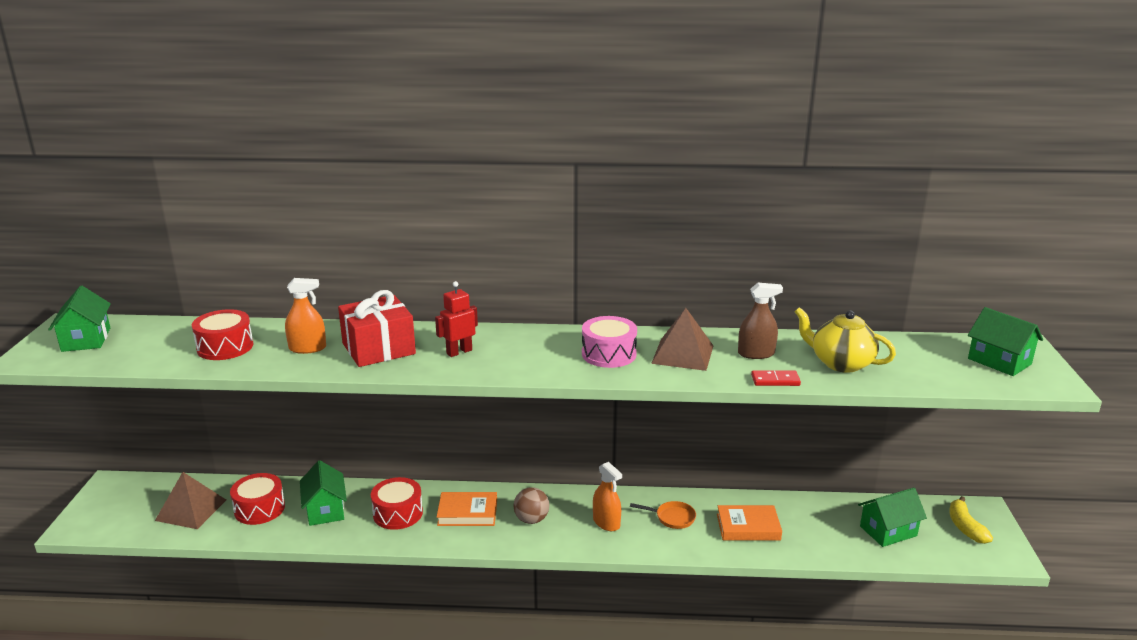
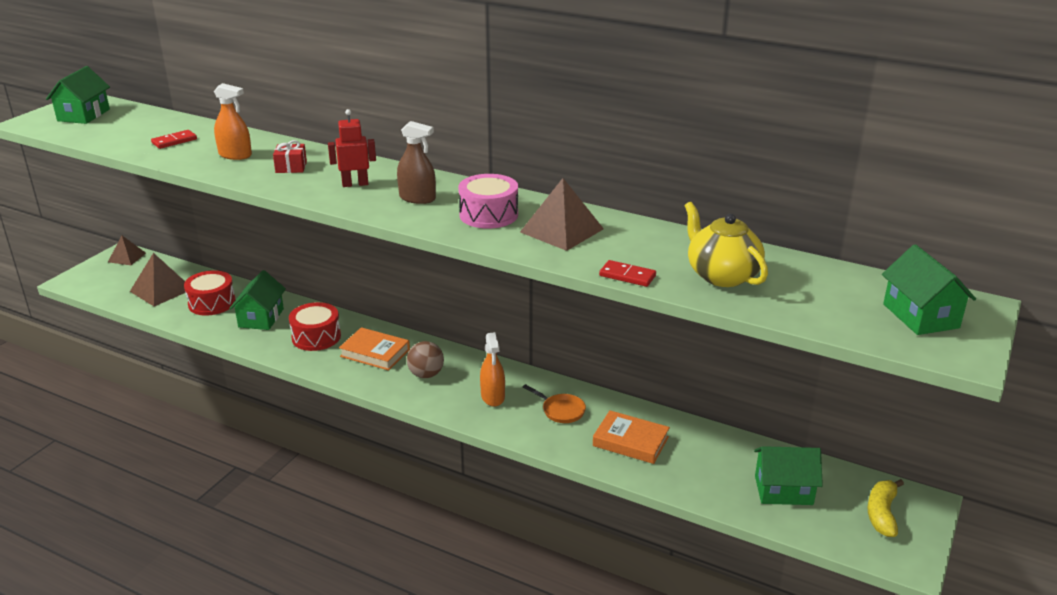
camera: 25 degrees right, 5 degrees up
(120, 486) = (127, 257): none -> brown pyramid
(225, 347) = (174, 141): red drum -> red domino
(378, 348) = (291, 167): red gift -> red gift, size x0.47
(756, 353) = (639, 246): brown spray bottle -> brown spray bottle (417, 198)

